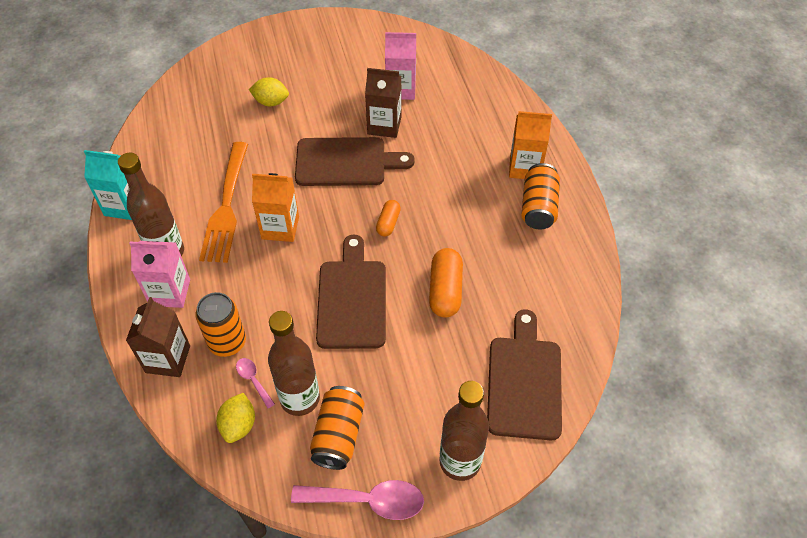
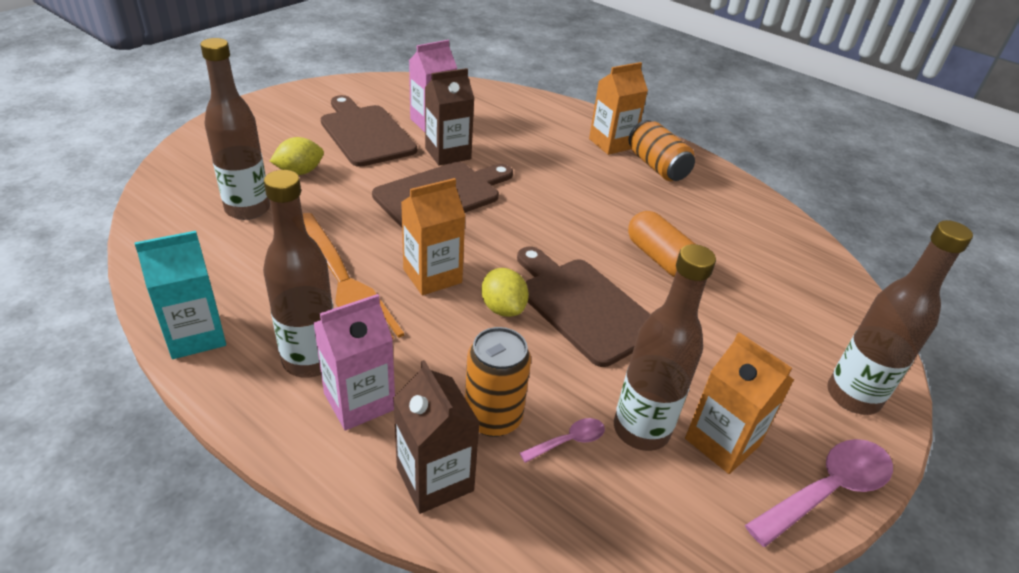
camera: 40 degrees left, 15 degrees down
(216, 122) = (248, 209): none -> brown bottle
(239, 425) = (606, 501): yellow lemon -> yellow lemon (503, 308)
(253, 380) = (568, 441): pink spoon -> pink spoon turned 135 degrees clockwise
(338, 435) = (722, 442): orange can -> orange carton
(388, 223) = (543, 227): orange capsule -> none
(524, 381) = (813, 299): brown cutting board -> brown cutting board (365, 133)

